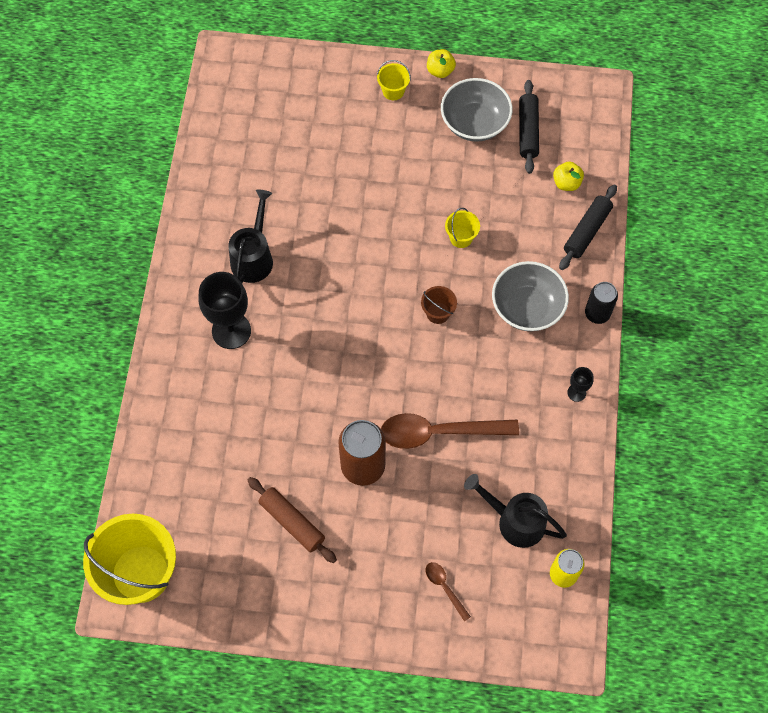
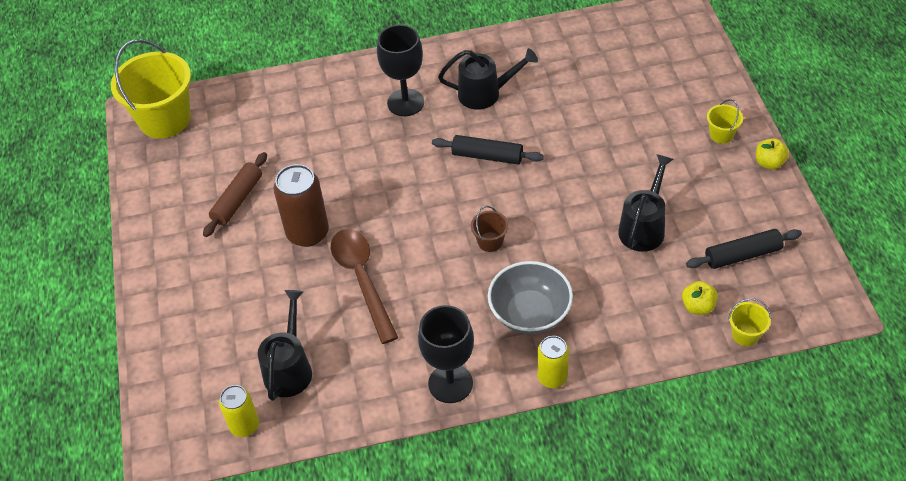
camera: 75 degrees right, 15 degrees down
(445, 587) = (205, 330): brown spoon -> none
(461, 237) = (583, 236): yellow bucket -> yellow bucket (745, 334)
(470, 189) = (644, 227): none -> black watering can
(474, 123) = (724, 208): grey bowl -> none
(576, 392) = (450, 383): black goblet -> black goblet, size x2.11
(587, 231) = (648, 341): black rolling pin -> black rolling pin (487, 156)
(597, 313) = (552, 377): black can -> yellow can

